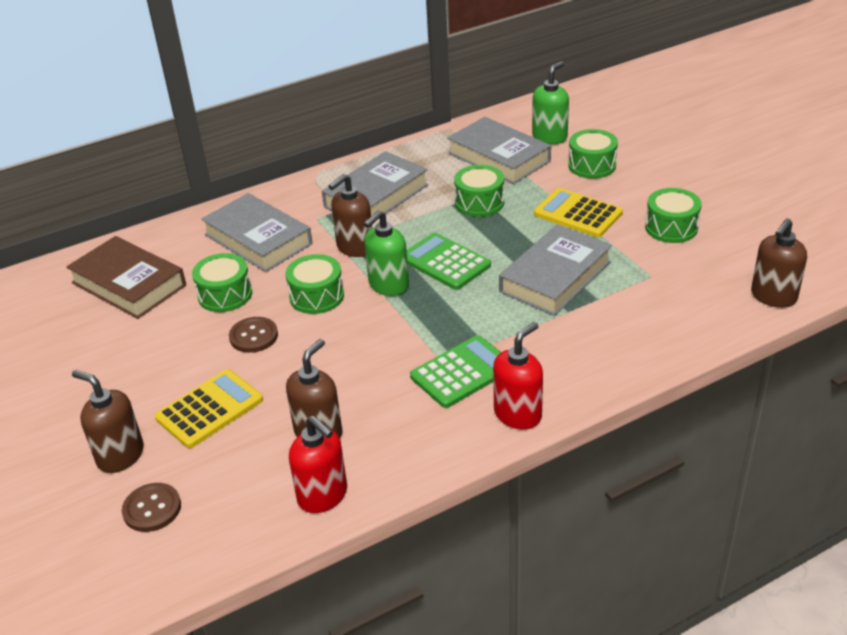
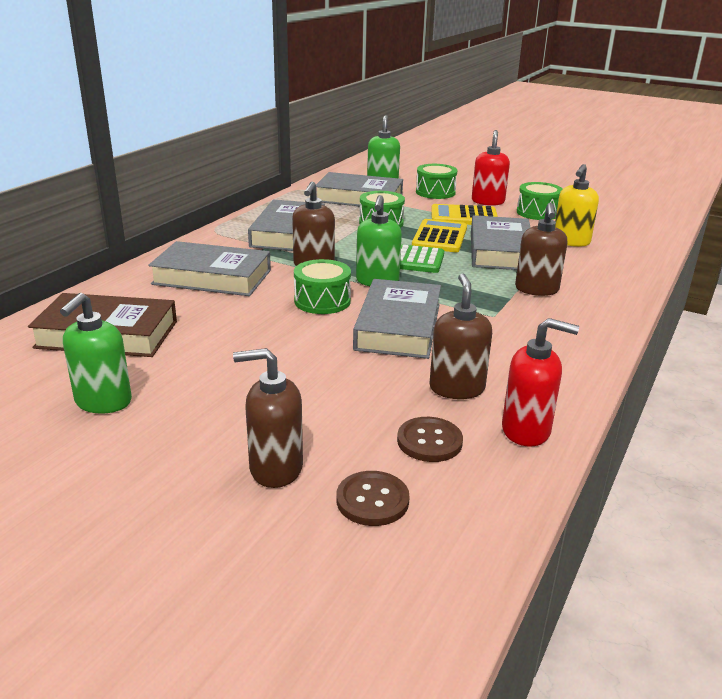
camera: 35 degrees left, 10 degrees down
(72, 353) = (103, 402): none -> green soap dispenser
(209, 409) = (325, 402): yellow calculator -> yellow calculator (439, 237)
(225, 295) = (228, 319): green drum -> none
(253, 336) = (298, 340): brown button -> brown button (429, 441)
(347, 348) = (398, 326): none -> grey book
(462, 372) = (516, 318): green calculator -> none
(518, 414) = (596, 331): red soap dispenser -> red soap dispenser (488, 201)
(651, 284) = (571, 241): none -> yellow soap dispenser
(773, 297) = (653, 232): brown soap dispenser -> brown soap dispenser (536, 289)

